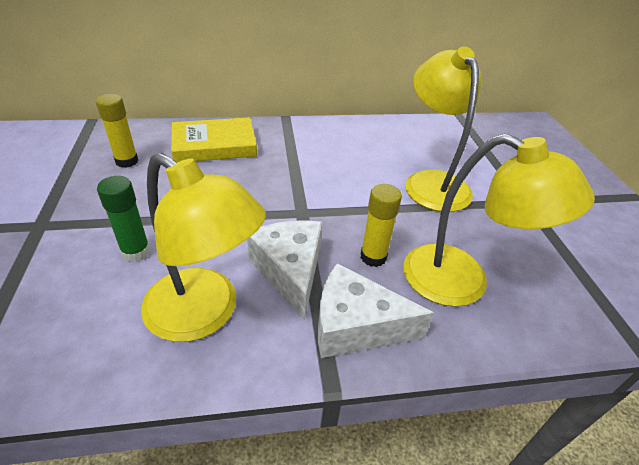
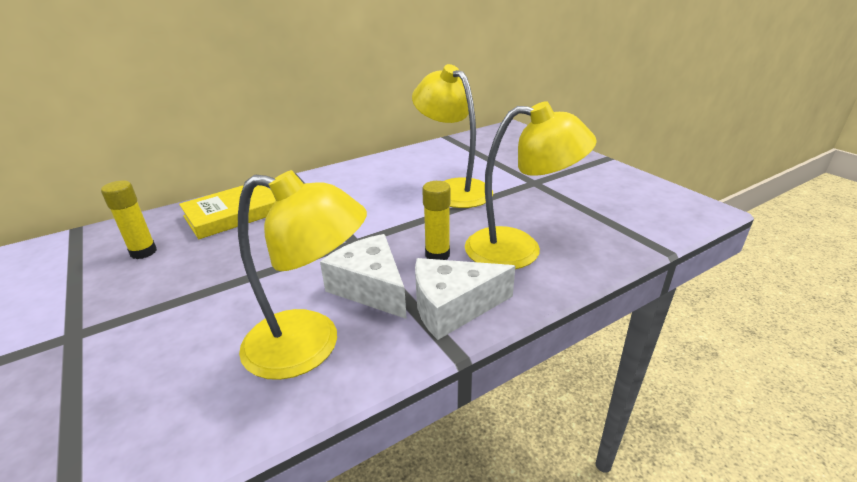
camera: 20 degrees left, 10 degrees down
(136, 252) = (205, 322): green glue stick -> none

